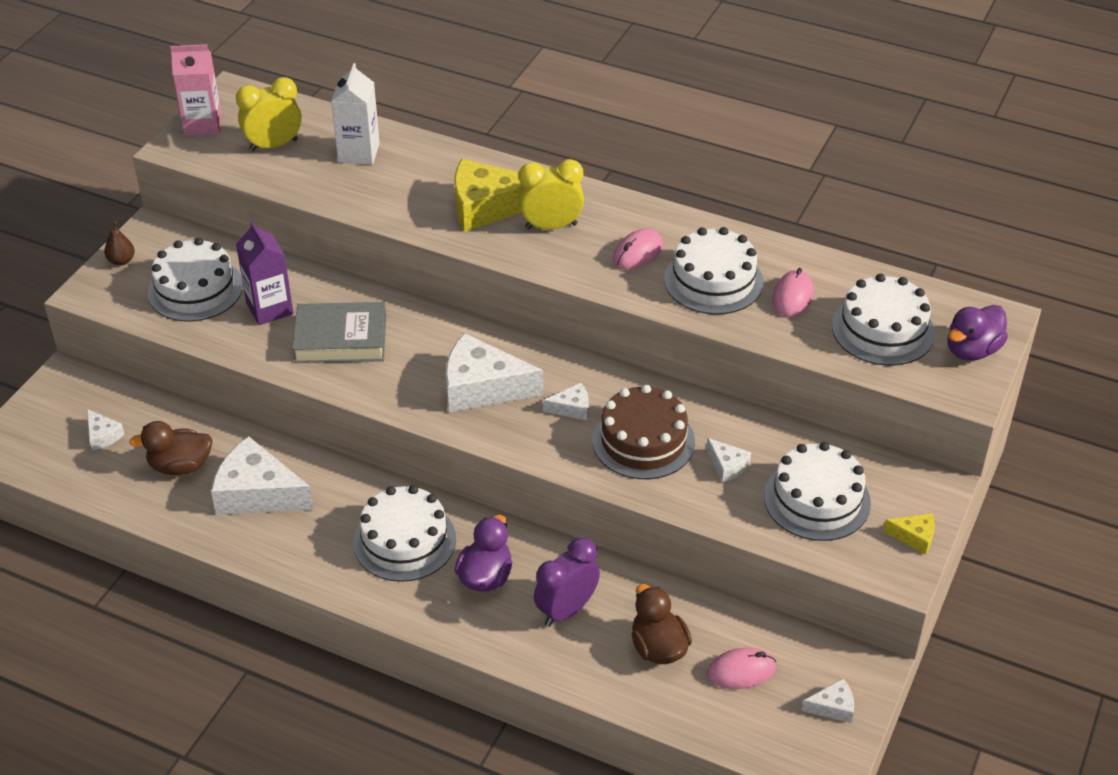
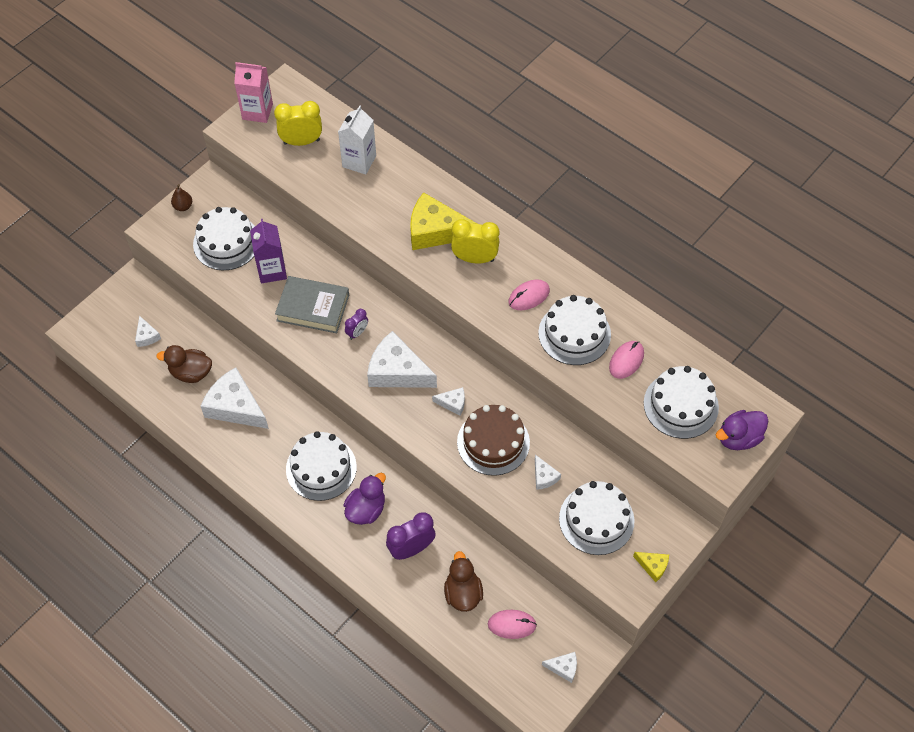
camera: 15 degrees right, 15 degrees up
(412, 355) = (357, 333): none -> purple clock

